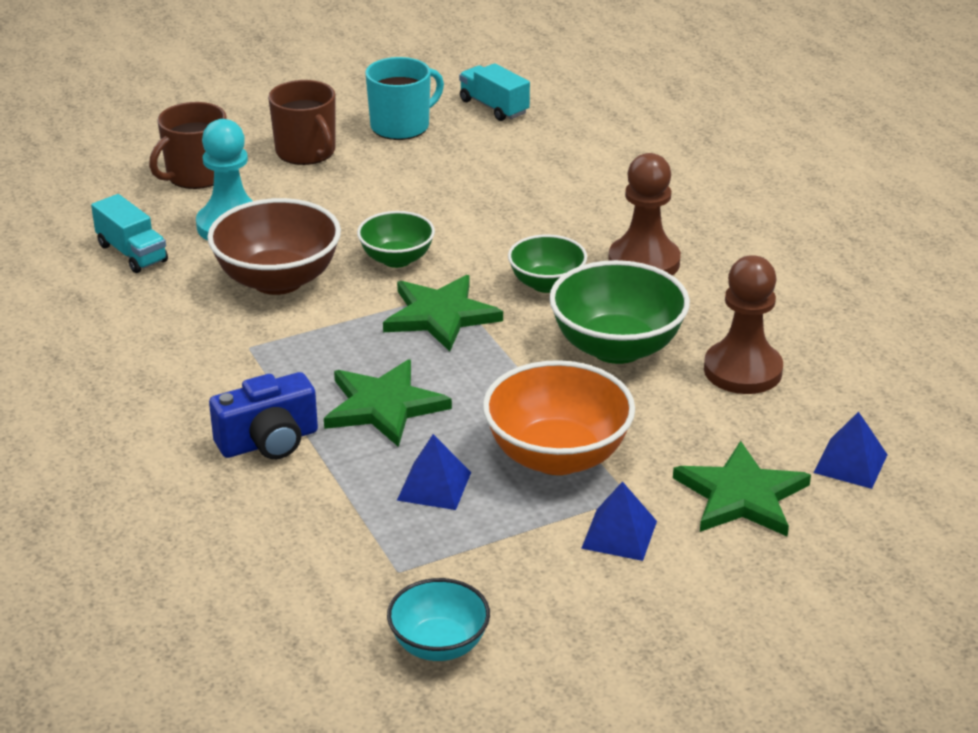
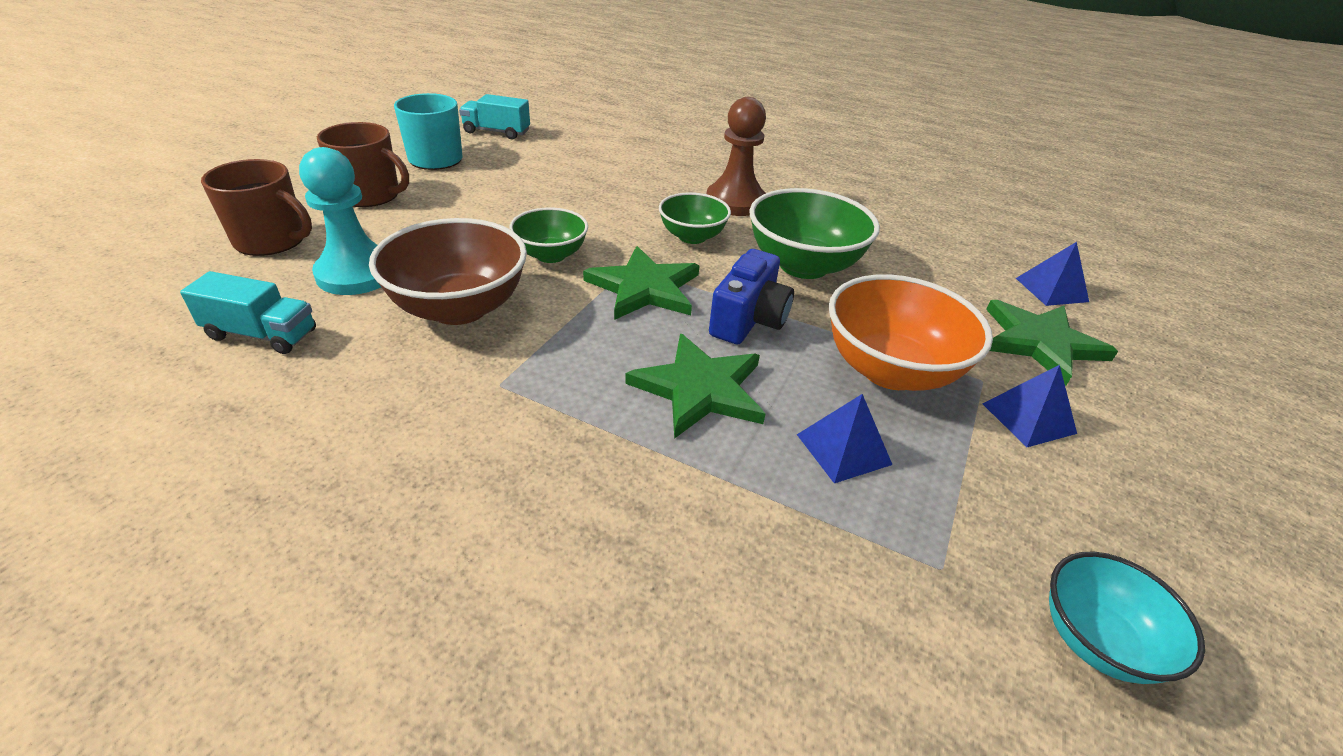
camera: 40 degrees left, 5 degrees up
(196, 175) = (271, 240): brown mug -> brown mug turned 75 degrees counterclockwise
(269, 442) = (637, 482): blue camera -> blue camera (749, 320)
(742, 370) = (899, 252): brown pawn -> none

